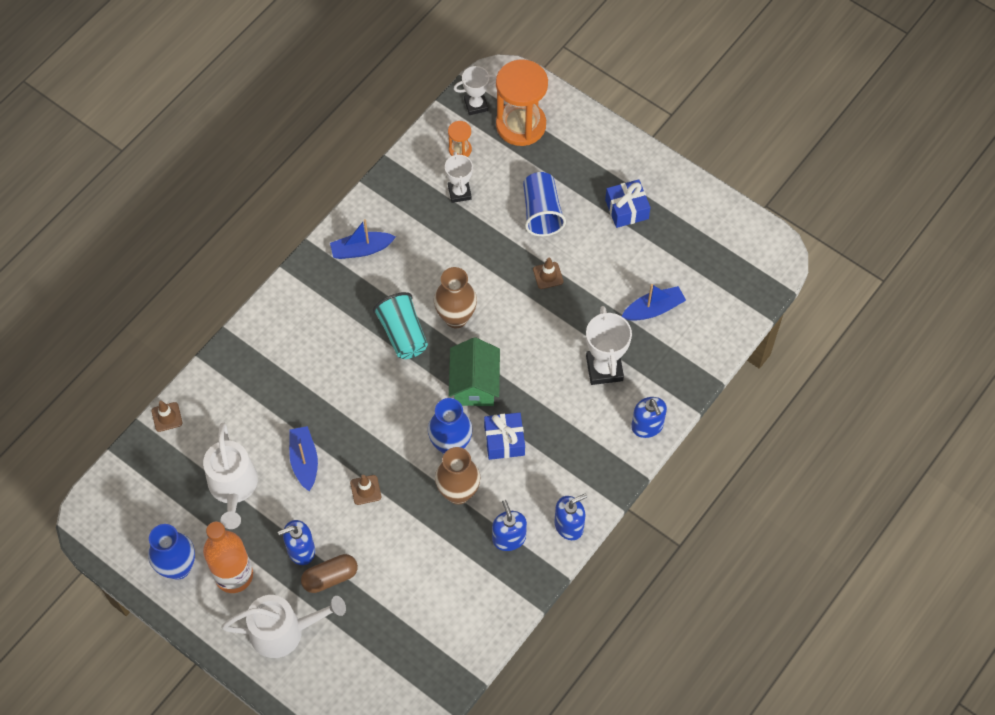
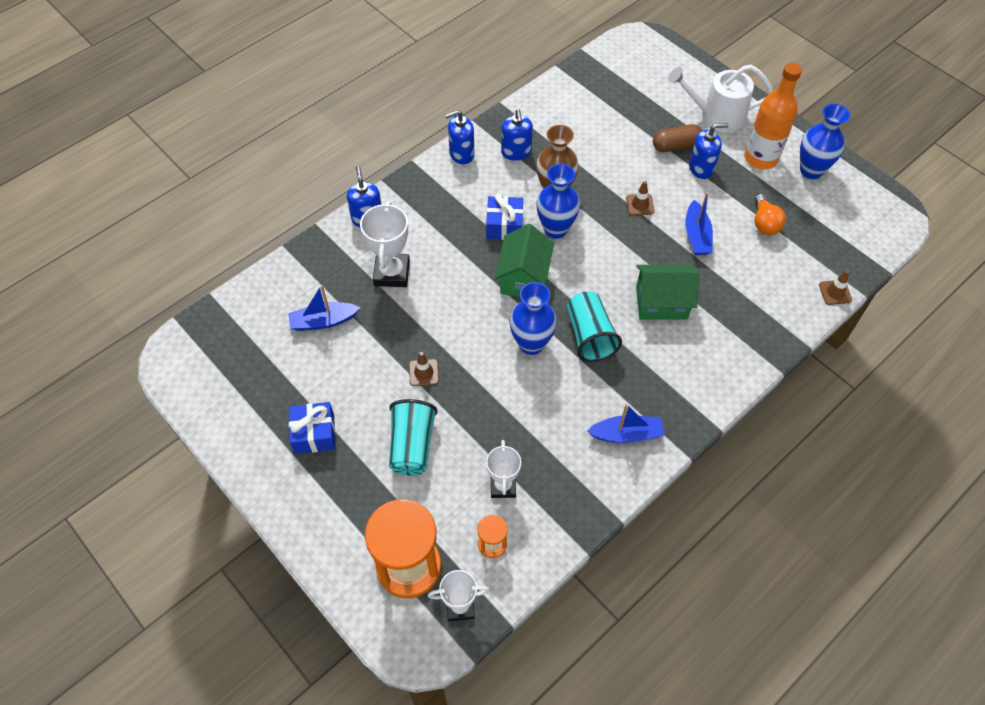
camera: 170 degrees left, 5 degrees down
(233, 488) = (764, 223): white watering can -> orange light bulb
(337, 379) = (661, 302): none -> green house
(456, 317) = (531, 344): brown vase -> blue vase
(541, 212) = (412, 446): blue cup -> turquoise cup

